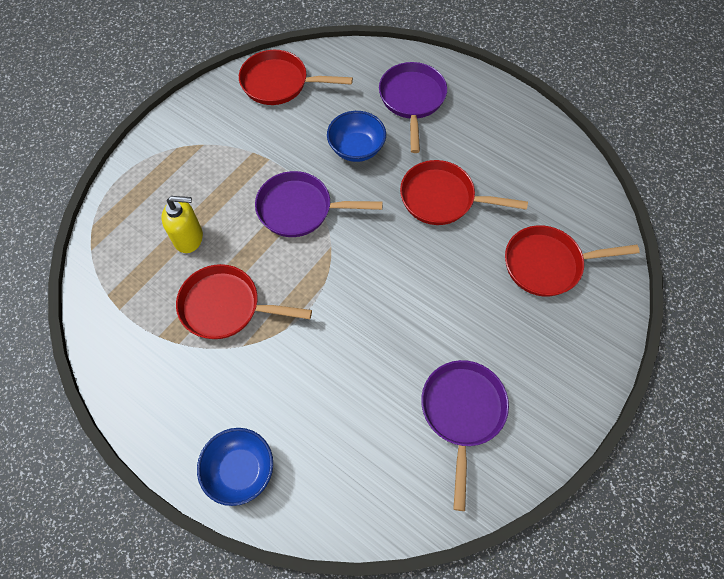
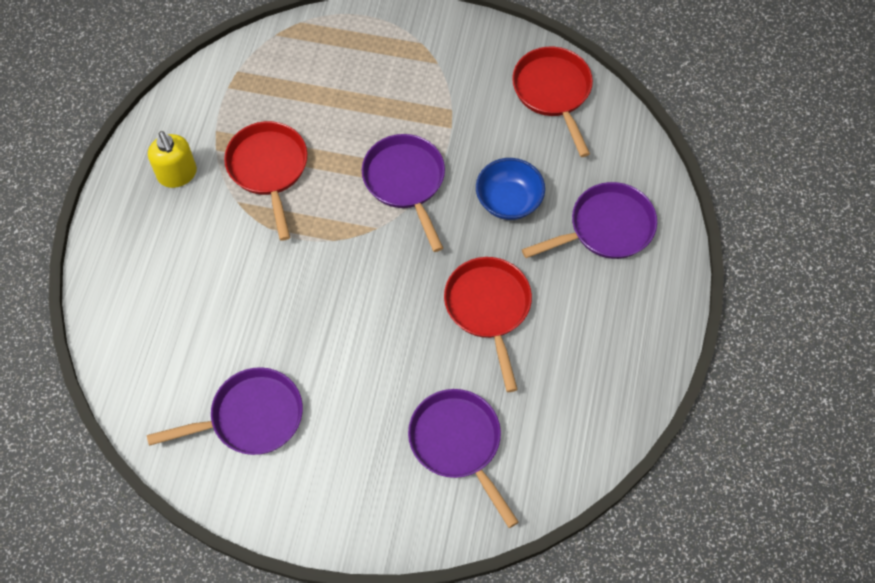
camera: 65 degrees right, 0 degrees up
(189, 238) = (325, 104): yellow soap dispenser -> yellow soap dispenser (177, 174)
(240, 470) = (121, 253): blue bowl -> none
(547, 264) = (458, 443): red pan -> purple pan

